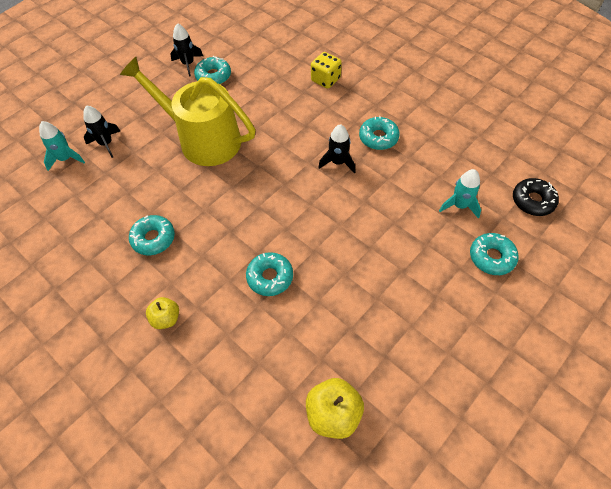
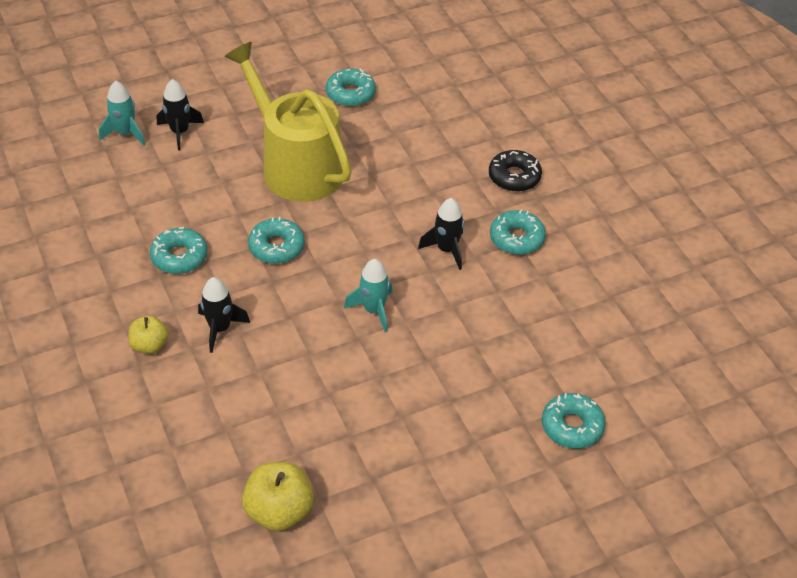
camera: 20 degrees right, 10 degrees down
(188, 64) = (327, 68): black rocket -> black rocket (220, 328)
(270, 277) = (289, 347): turquoise donut -> turquoise donut (276, 247)
(325, 80) = (491, 145): yellow dice -> none
(459, 205) = (570, 354): turquoise rocket -> turquoise rocket (373, 310)
(533, 201) = (671, 384): black donut -> black donut (514, 177)

